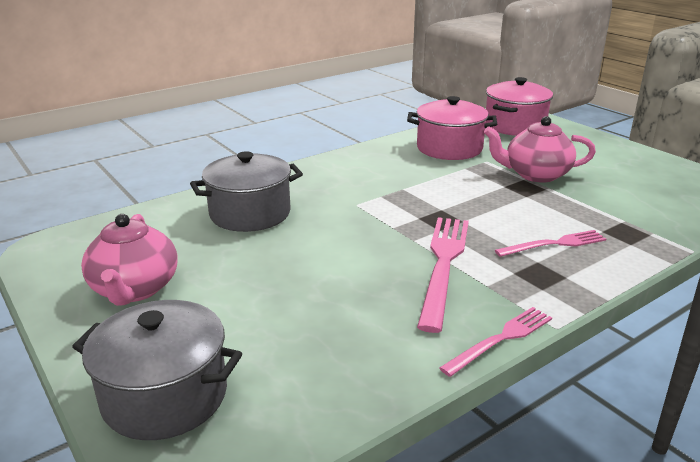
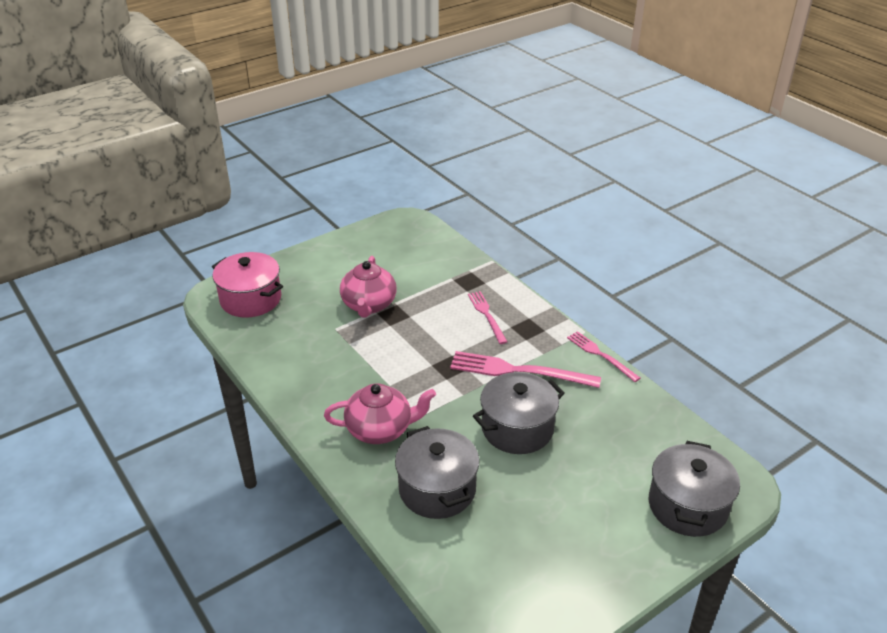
camera: 90 degrees left, 10 degrees up
(135, 289) = (573, 551): pink teapot -> pink teapot (380, 429)
(335, 260) = (517, 428): none -> grey pot
(449, 148) = (300, 348): pink pot -> none

